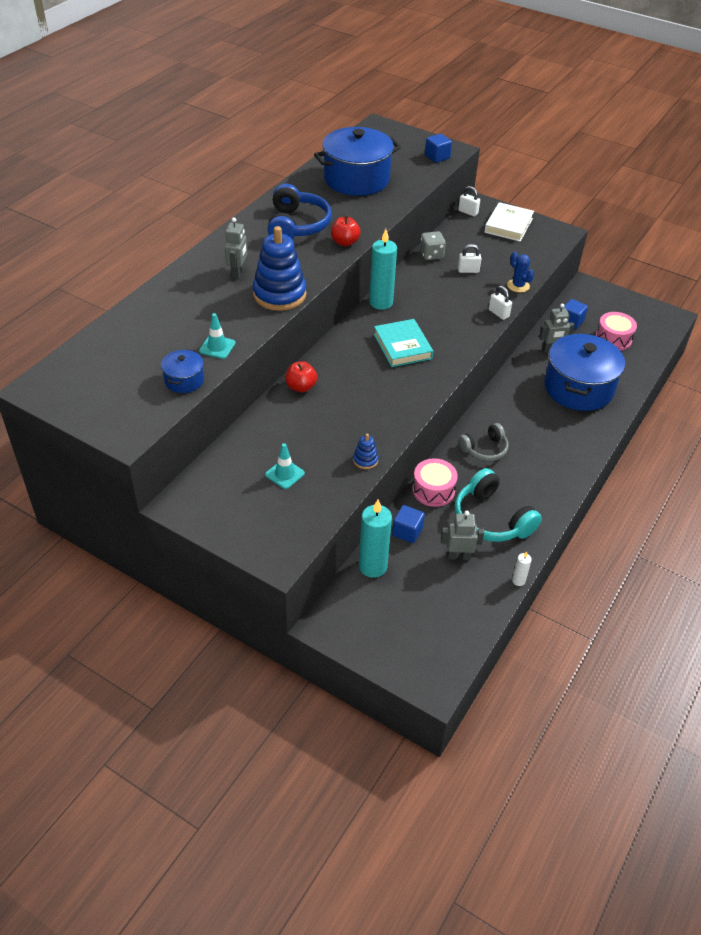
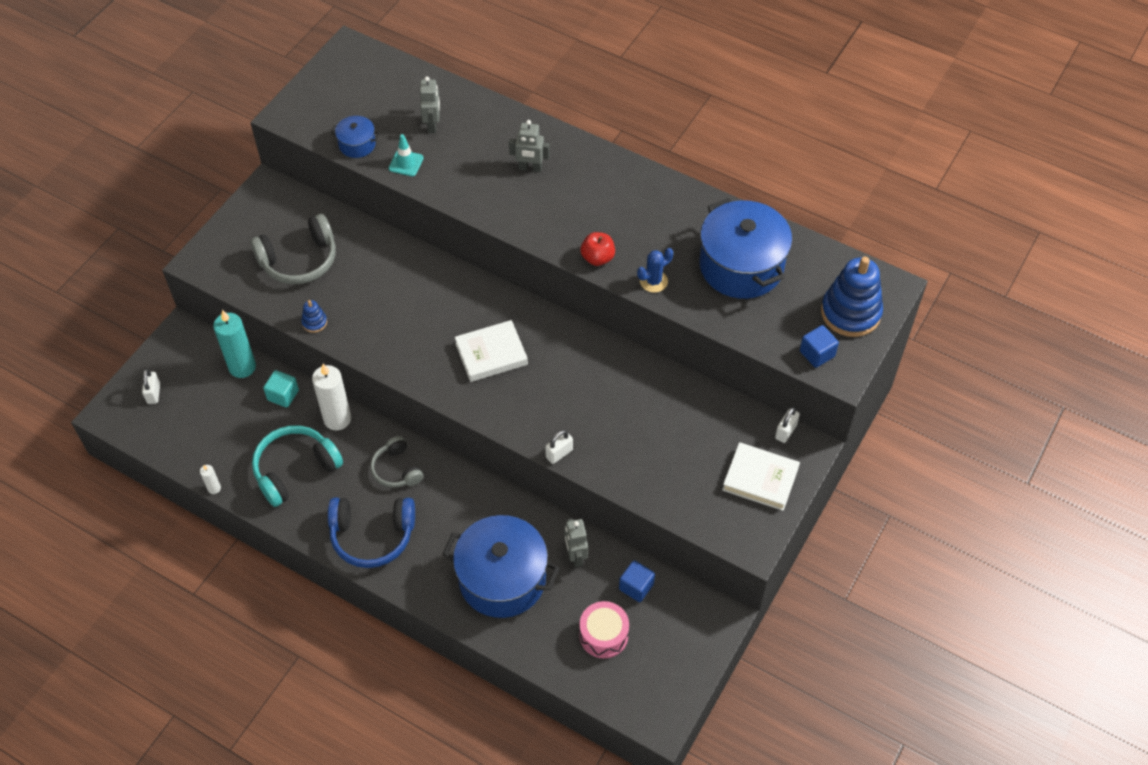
camera: 90 degrees right, 10 degrees up
(279, 294) = (493, 205): blue stacking toy -> blue stacking toy (850, 313)
(285, 474) = (299, 260): turquoise traffic cone -> grey headphones
(297, 225) = (628, 212): blue headphones -> blue headphones (372, 536)
(301, 387) = (422, 266): red apple -> none
(381, 302) = (571, 333): turquoise candle -> none
(402, 346) = (491, 354): turquoise book -> white book
(407, 532) = (283, 395): blue cube -> turquoise cube
(431, 255) = (676, 386): grey dice -> none
(433, 490) = (337, 419): pink drum -> white candle
(458, 556) = (249, 438): grey robot -> grey robot (432, 125)
(468, 270) = (646, 425): white padlock -> white padlock (154, 393)
(518, 286) = (619, 479): blue cactus -> blue cactus (653, 281)

